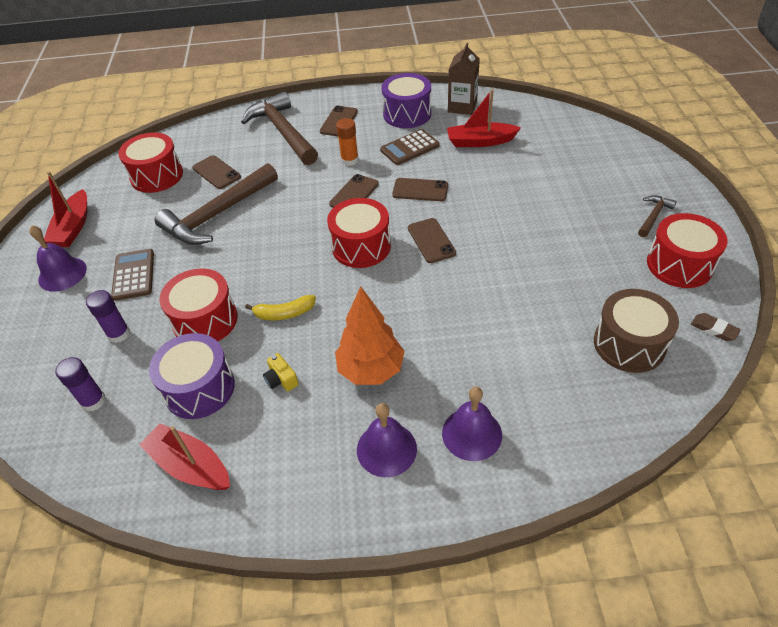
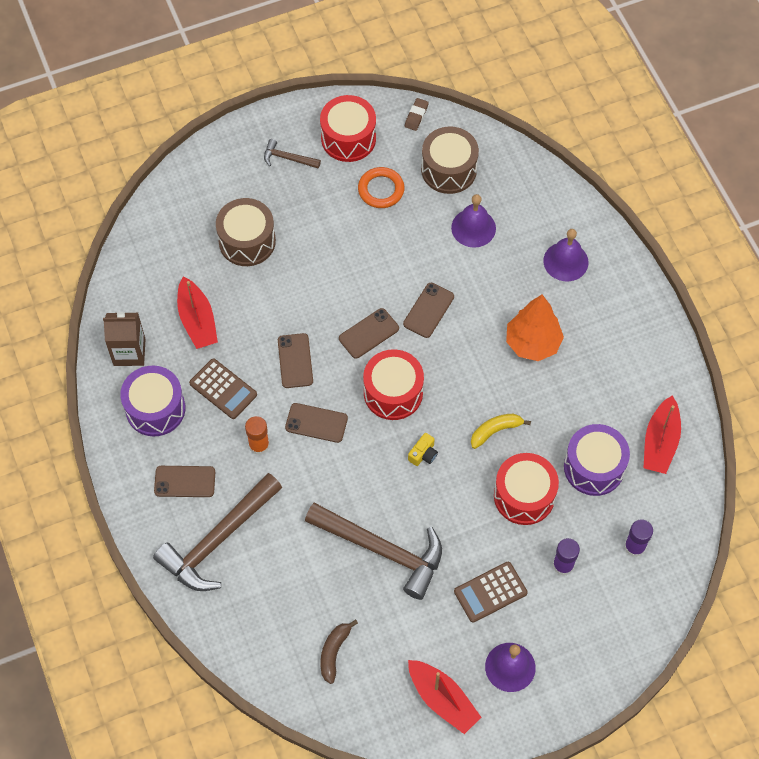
camera: 110 degrees left, 15 degrees up
(73, 227) = (442, 699): red boat -> red boat turned 60 degrees clockwise
(157, 176) = (334, 652): red drum -> brown banana
(216, 172) = (312, 584): brown phone -> brown phone (428, 310)
(281, 379) = (564, 407): yellow camera -> yellow camera (423, 454)
(284, 313) = (495, 431): yellow banana -> yellow banana turned 90 degrees counterclockwise
(386, 449) = (598, 313): purple bell -> purple bell (473, 228)
(556, 178) = (247, 241): none -> brown drum
(605, 279) = (381, 190): none -> orange ring

